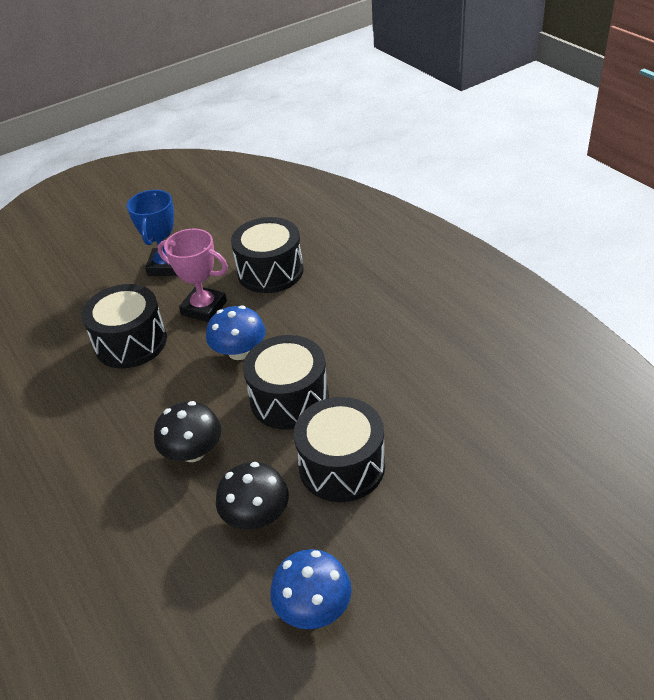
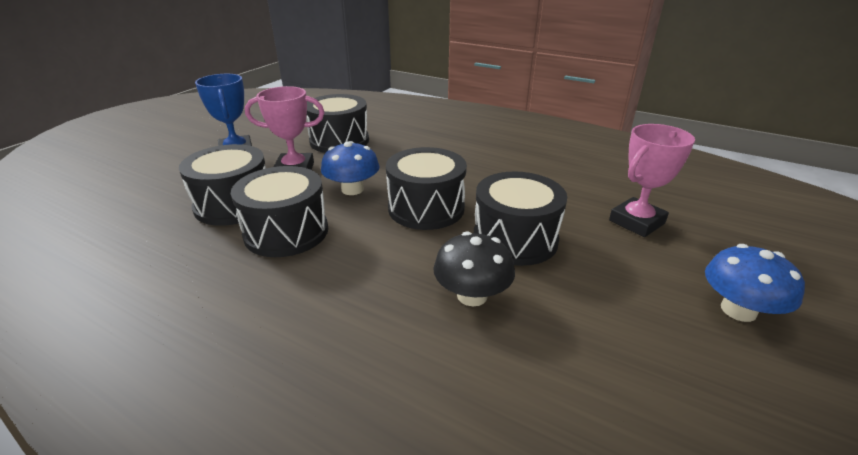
camera: 30 degrees left, 10 degrees down
(155, 391) = (286, 232): none -> black drum
(193, 451) = (364, 265): black mushroom -> none
(313, 607) = (599, 350): blue mushroom -> blue mushroom (738, 310)
(484, 485) = (636, 222): none -> pink trophy

